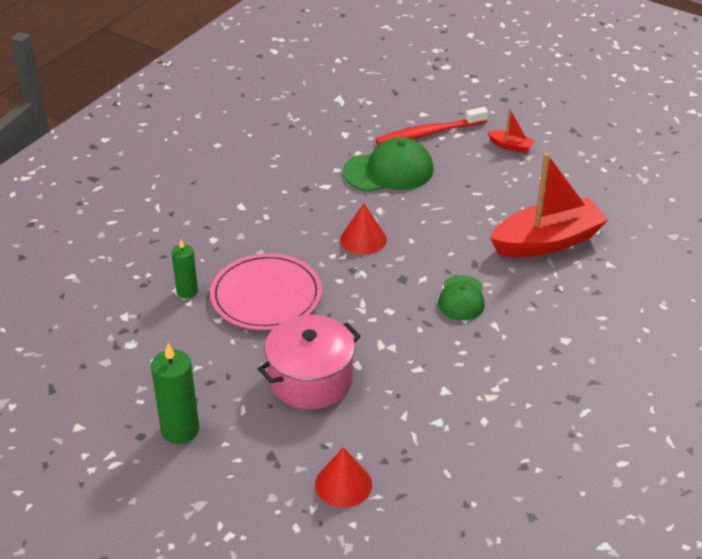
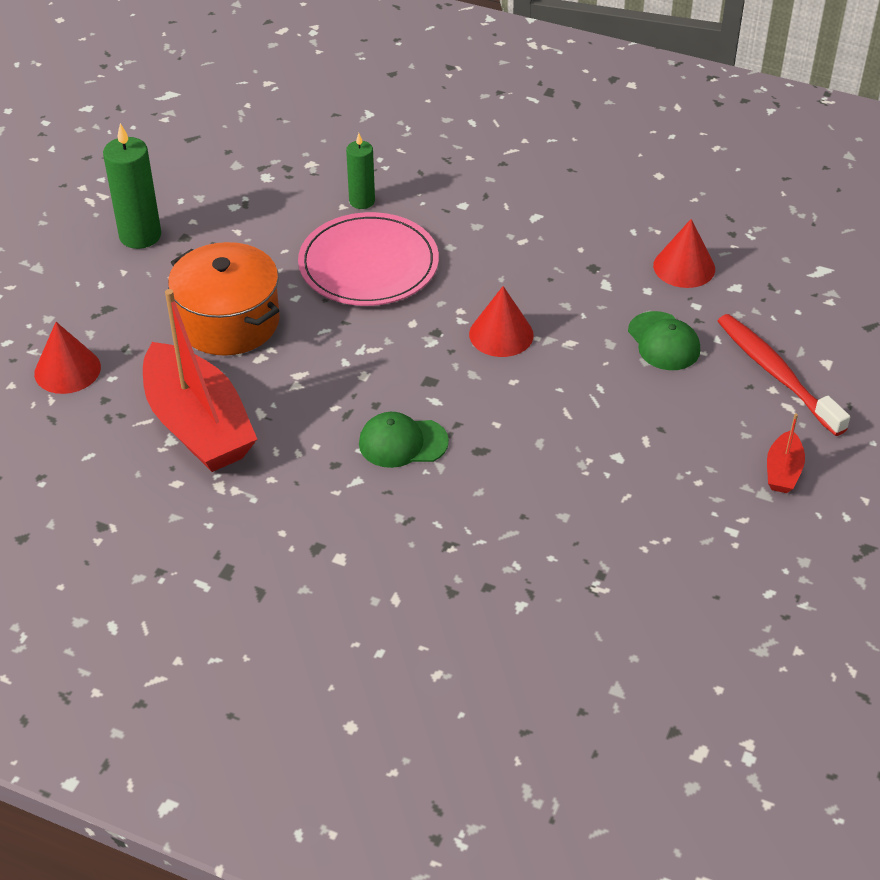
camera: 80 degrees right, 5 degrees up
(310, 379) = (229, 322): pink pot -> orange pot
(318, 150) = (684, 267): none -> red cone
(389, 171) = (663, 341): green cap -> green cap, size x0.62
(547, 241) = (553, 528): red boat -> red boat (198, 425)

